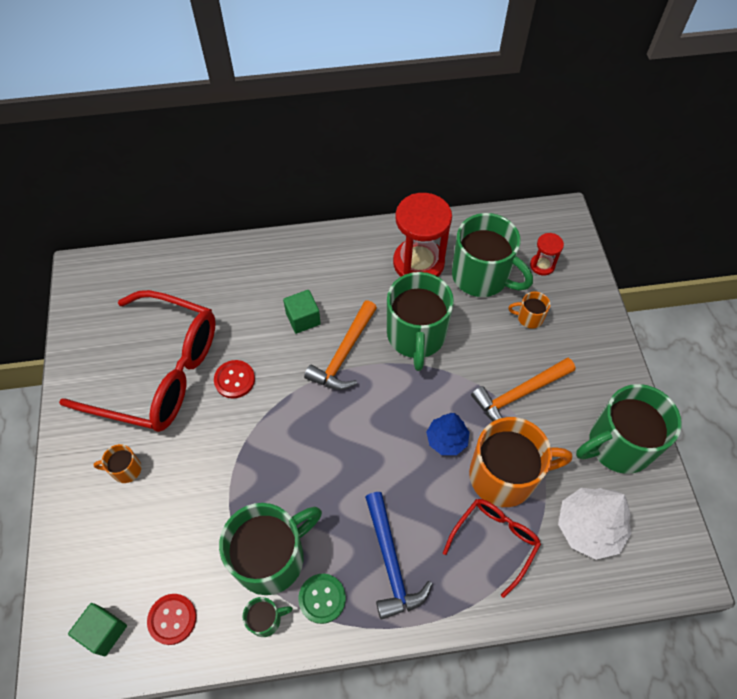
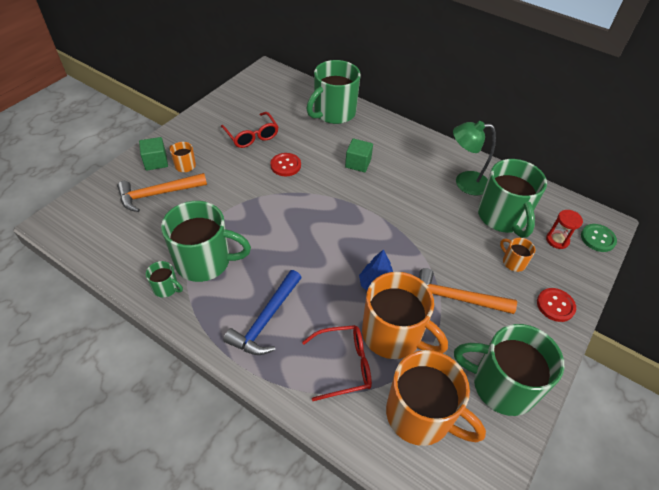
camera: 40 degrees right, 10 degrees down
(104, 631) = (89, 226): green cube -> green cube (156, 162)
(160, 372) = (252, 136): red glasses -> red glasses, size x0.50
(172, 619) = (124, 247): red button -> red button (555, 305)
(322, 598) = (206, 304): green button -> green button (597, 238)
(344, 354) = (362, 196): orange hammer -> orange hammer (158, 194)
(416, 336) = (419, 218): green mug -> green mug (333, 113)
(418, 263) = (464, 183): red hourglass -> green lamp
(588, 527) = (420, 415): white tree -> orange mug

